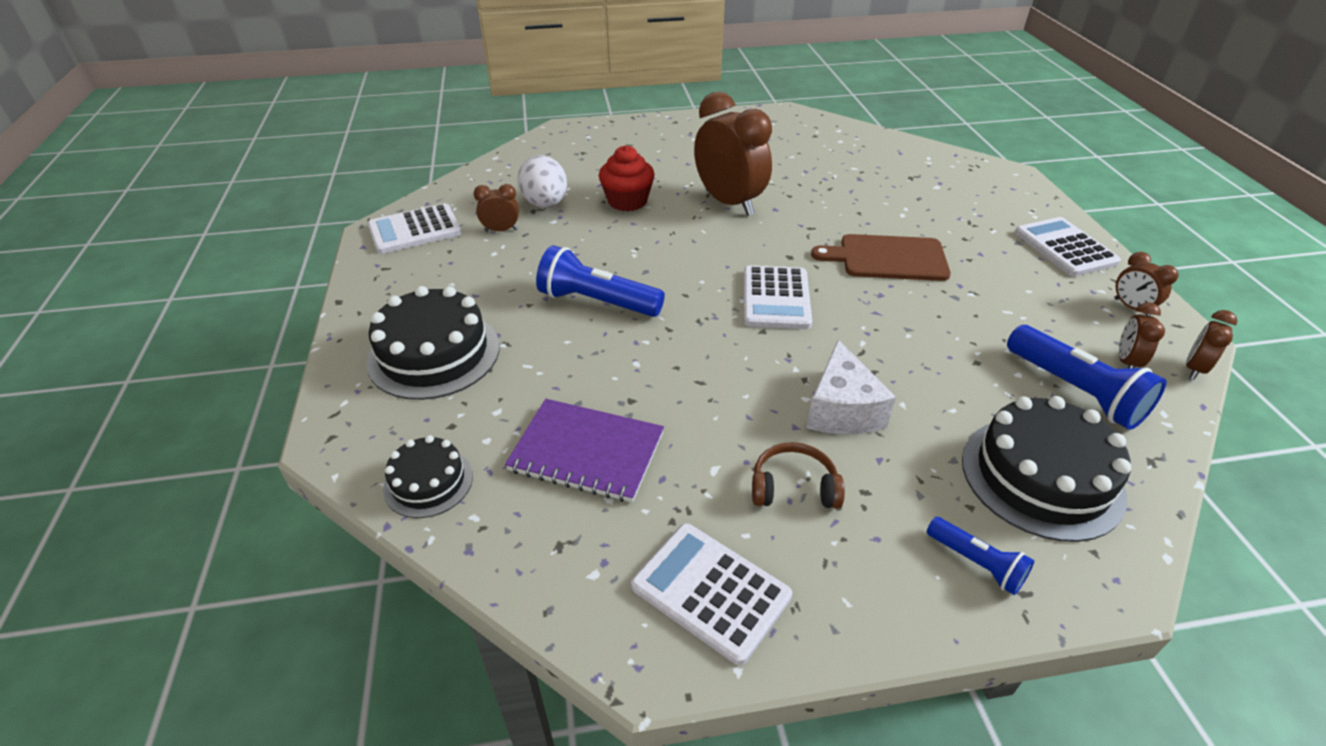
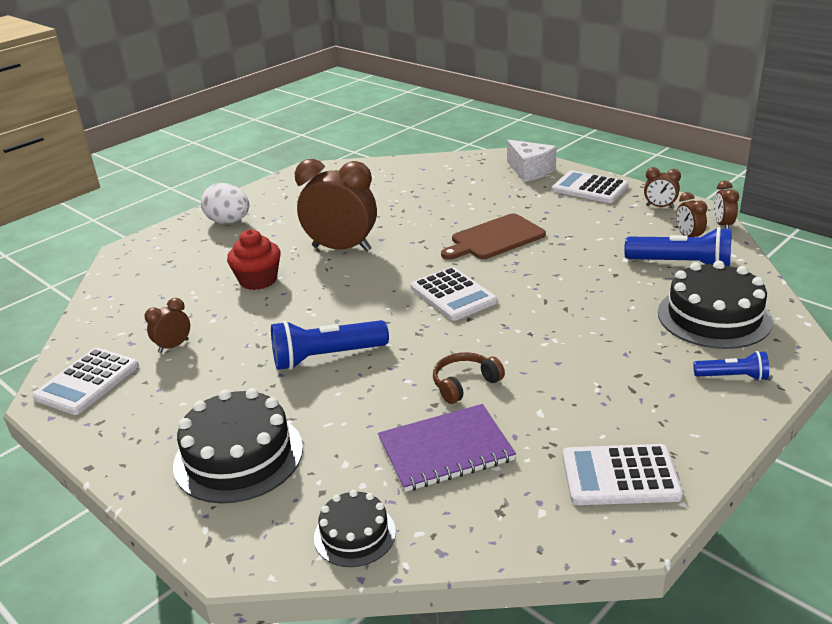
camera: 35 degrees left, 10 degrees down
(545, 204) = (188, 311): white egg -> white egg (229, 222)
(793, 487) = (597, 395): brown headphones -> brown headphones (465, 384)
(842, 409) = (573, 338): white cheese -> white cheese (530, 171)

